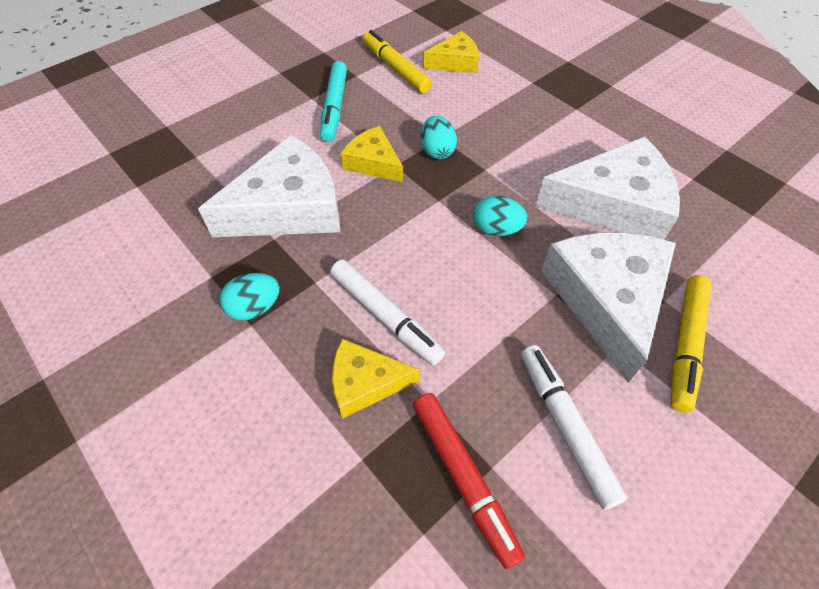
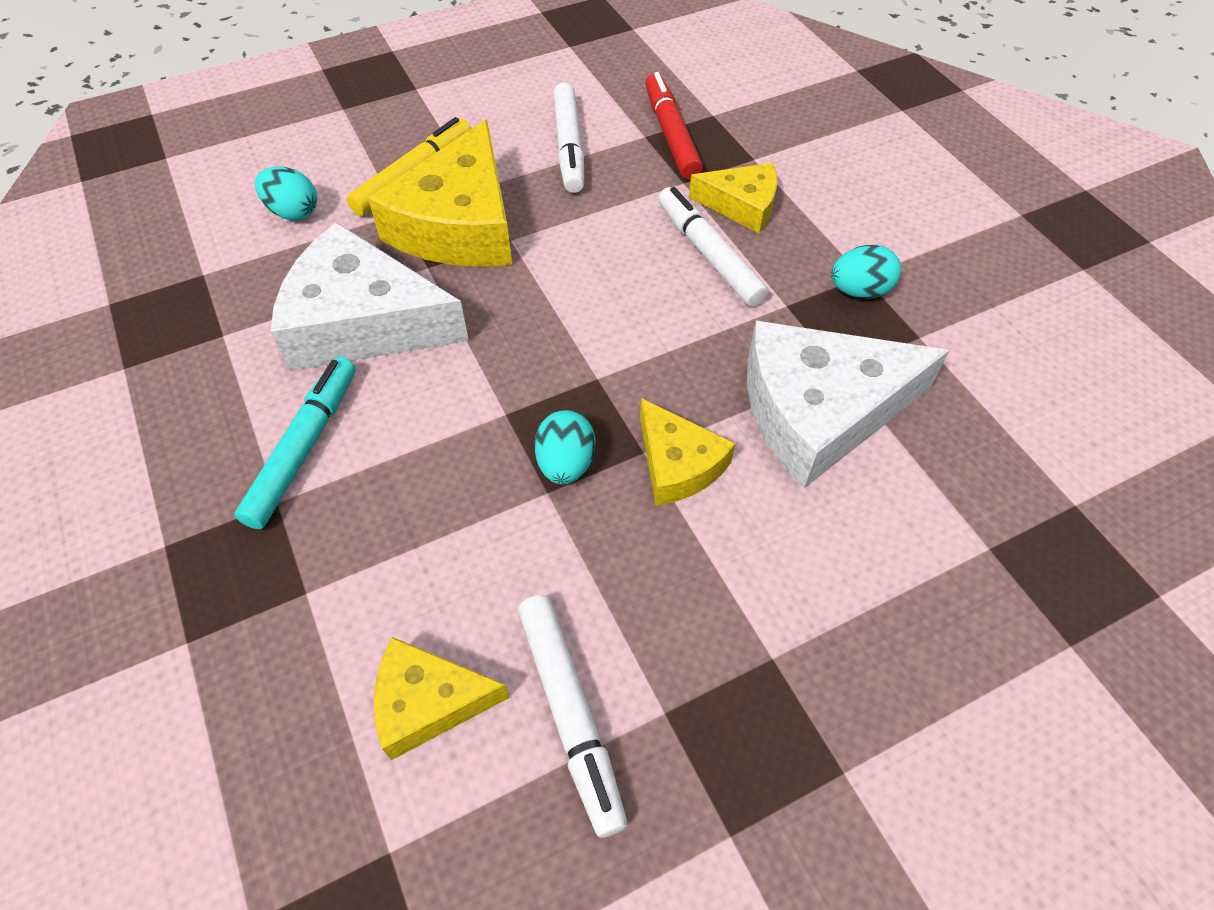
camera: 165 degrees left, 0 degrees up
(334, 107) = (726, 615): turquoise marker -> turquoise marker (304, 448)
(395, 68) = (570, 713): yellow marker -> white marker
(496, 229) = (537, 321): turquoise egg -> turquoise egg (293, 212)
(606, 300) = (459, 224): white cheese -> yellow cheese

